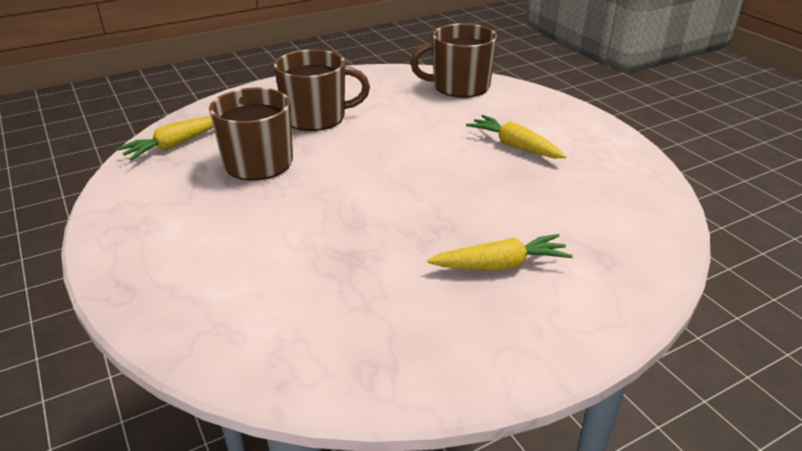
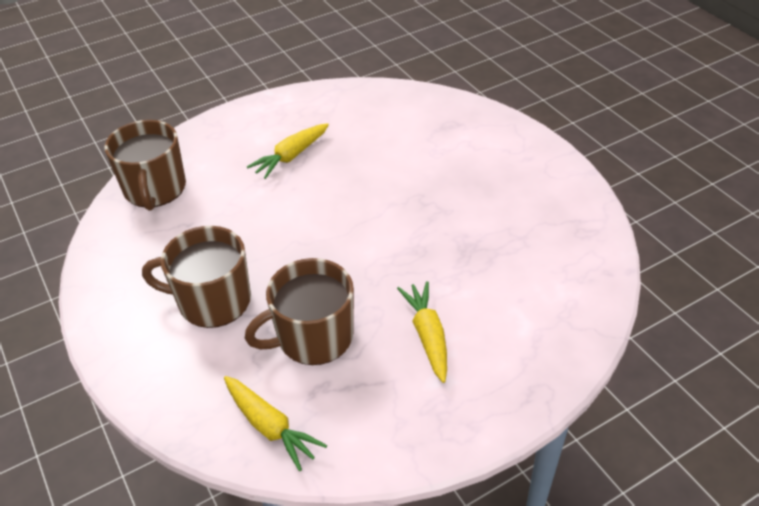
camera: 90 degrees left, 10 degrees up
(316, 117) = (212, 301): brown mug -> brown mug turned 75 degrees counterclockwise
(500, 265) = (465, 171): yellow carrot -> yellow carrot (427, 335)

